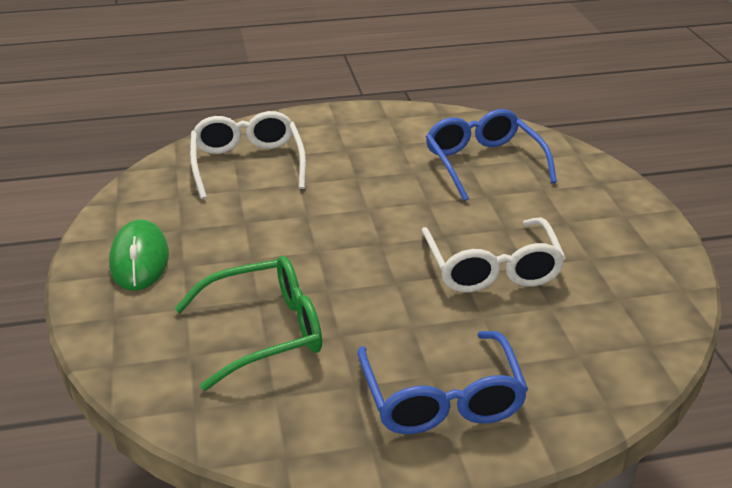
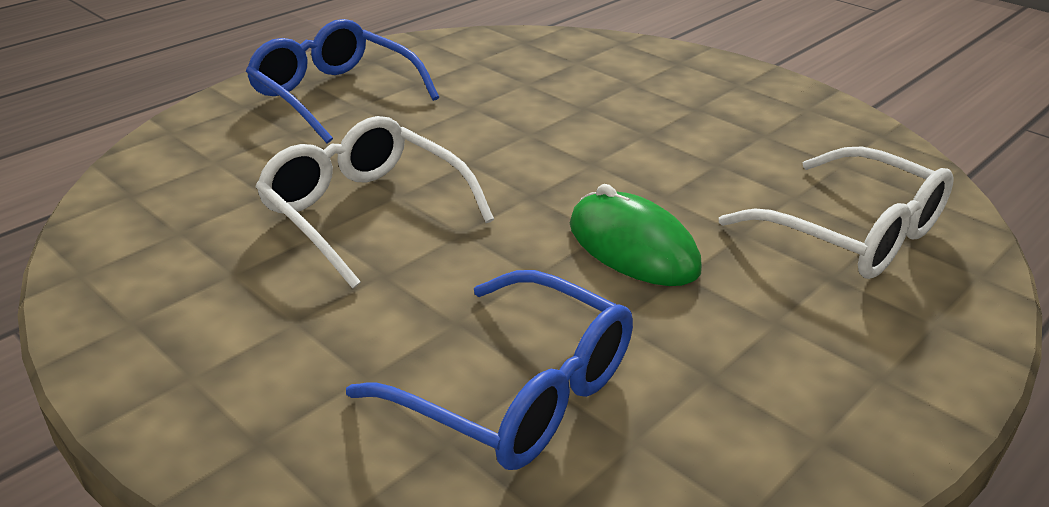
camera: 145 degrees right, 0 degrees up
(140, 260) = (743, 99): green mouse -> green mouse (632, 247)
(265, 332) = (540, 89): green glasses -> none

